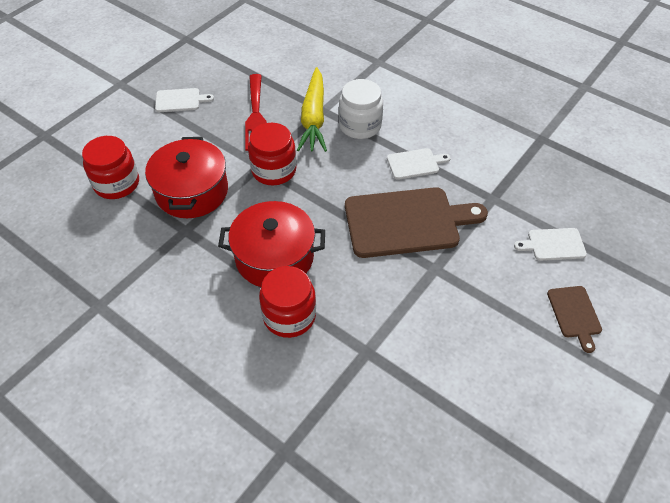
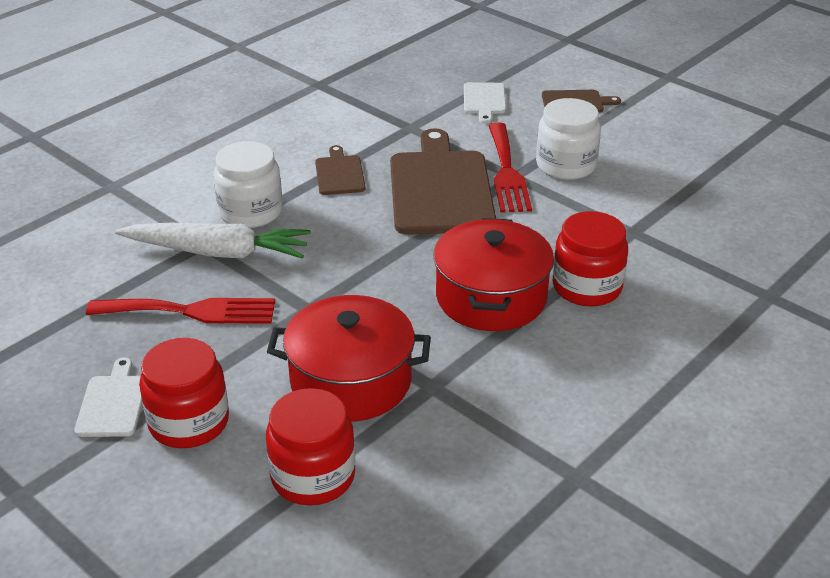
camera: 85 degrees left, 15 degrees down
(274, 170) = (323, 294): red jar -> red jar (189, 422)
(313, 118) = (218, 252): yellow carrot -> white carrot
(415, 163) = (339, 174): white cutting board -> brown cutting board
(439, 263) = (506, 172): none -> red fork
(460, 305) = (566, 165): none -> white jar

